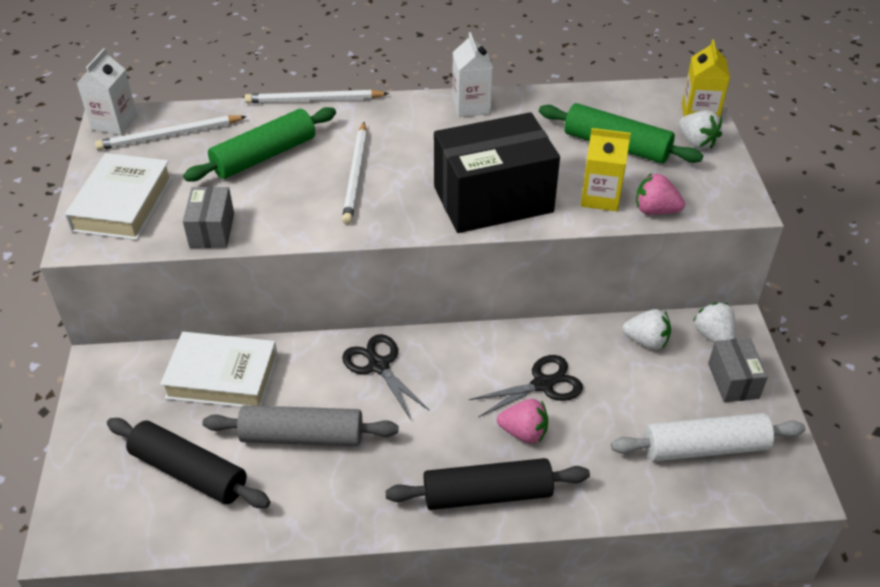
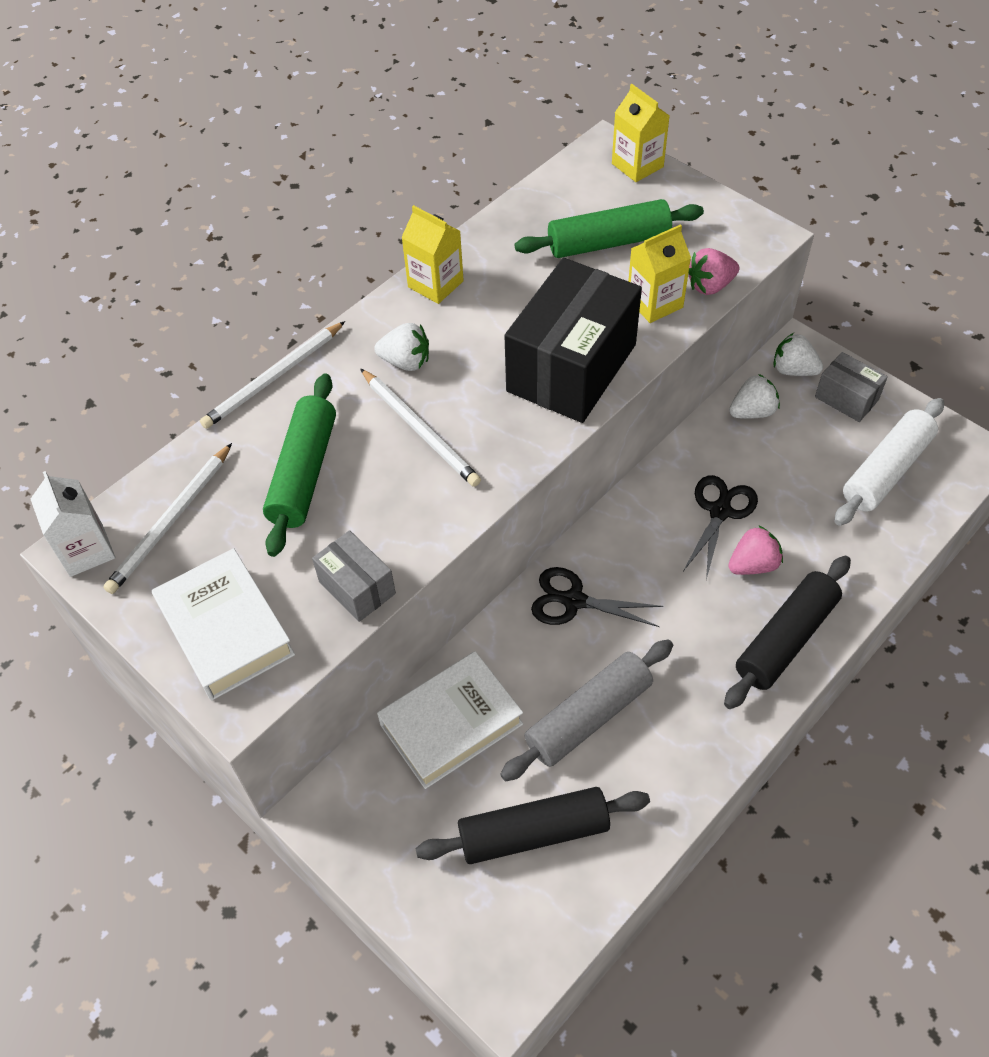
camera: 40 degrees left, 10 degrees up
(471, 106) = (435, 284): white carton -> yellow carton
(696, 142) = (667, 196): white strawberry -> white strawberry (406, 362)

